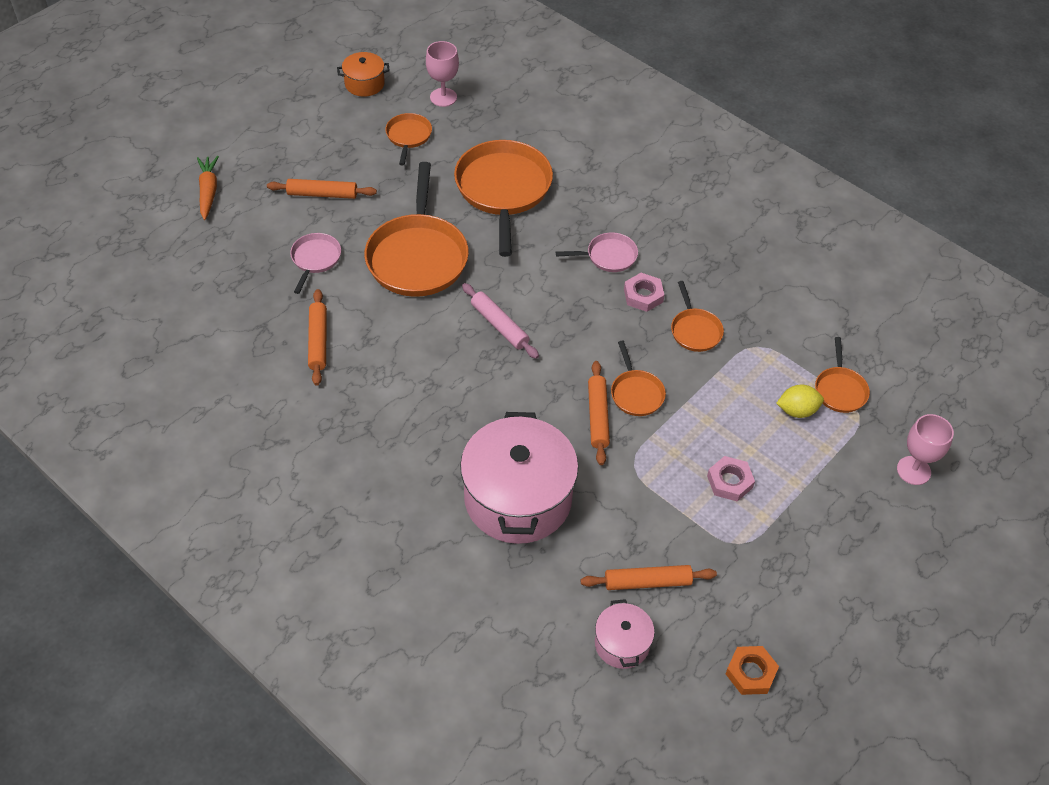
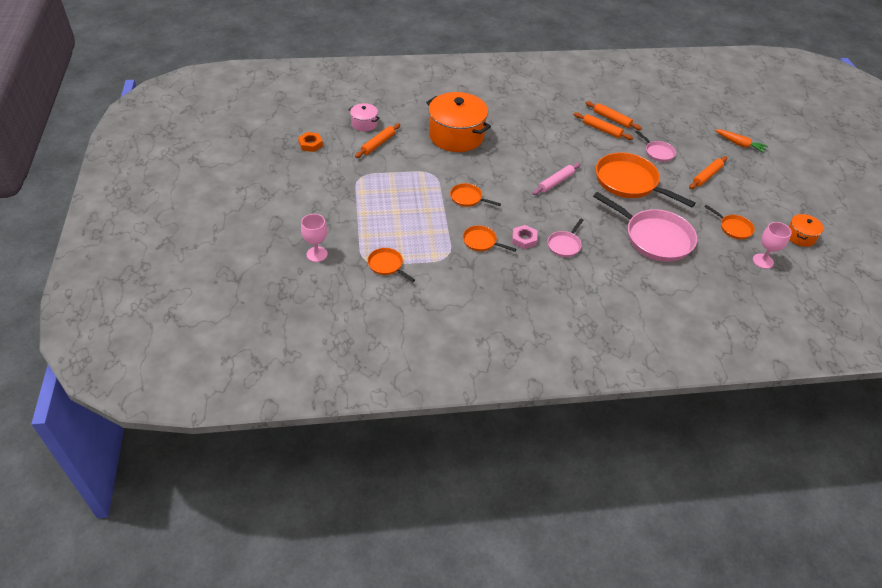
camera: 130 degrees right, 5 degrees down
(499, 325) = (556, 182): pink rolling pin -> pink rolling pin turned 45 degrees counterclockwise
(503, 190) = (654, 238): orange pan -> pink pan
(518, 498) = (456, 136): pink pot -> orange pot
(598, 416) = (469, 179): orange rolling pin -> orange rolling pin (612, 119)
(729, 482) = (389, 194): pink nut -> none
(797, 411) = (395, 241): yellow lemon -> none

